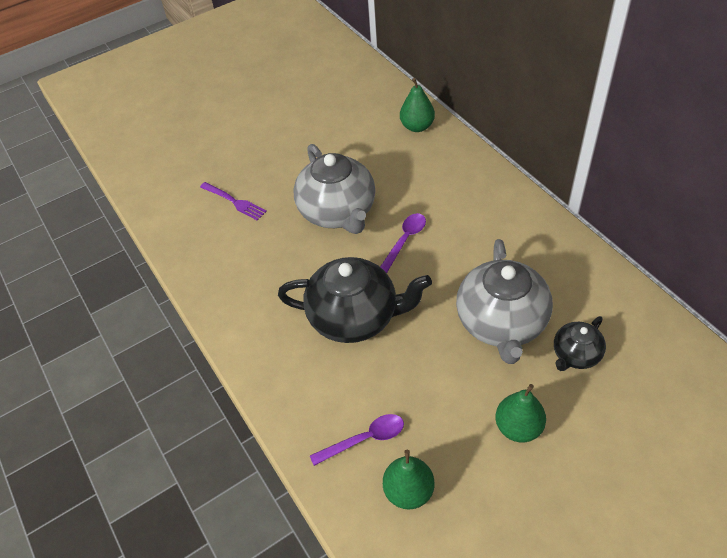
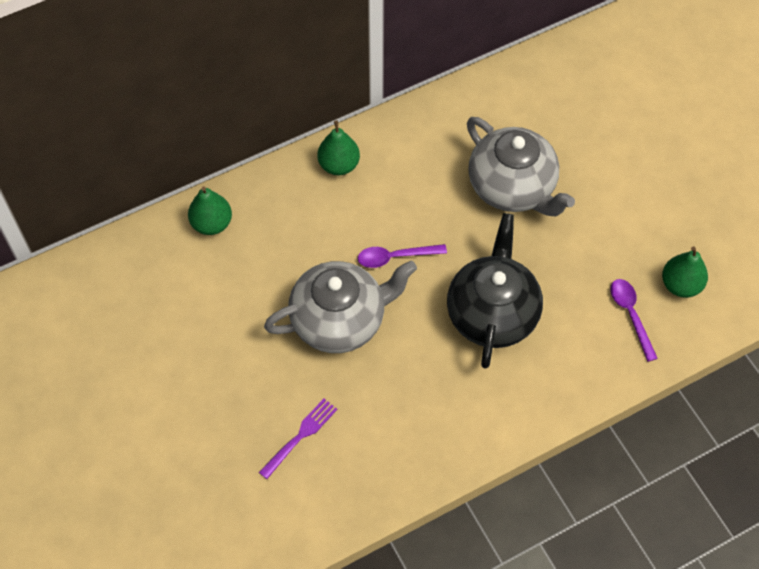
camera: 90 degrees left, 10 degrees up
(404, 241) = (395, 257): purple spoon -> purple spoon turned 45 degrees counterclockwise
(501, 323) = (513, 187): grey teapot -> grey teapot turned 45 degrees clockwise
(518, 427) = (623, 194): green pear -> green pear (339, 165)
(575, 355) = (553, 137): black teapot -> none

